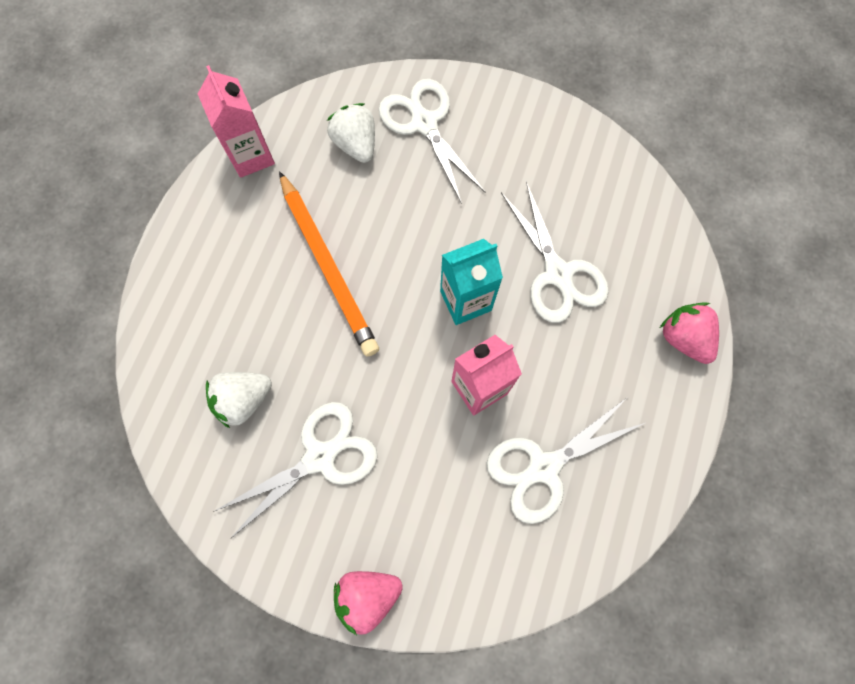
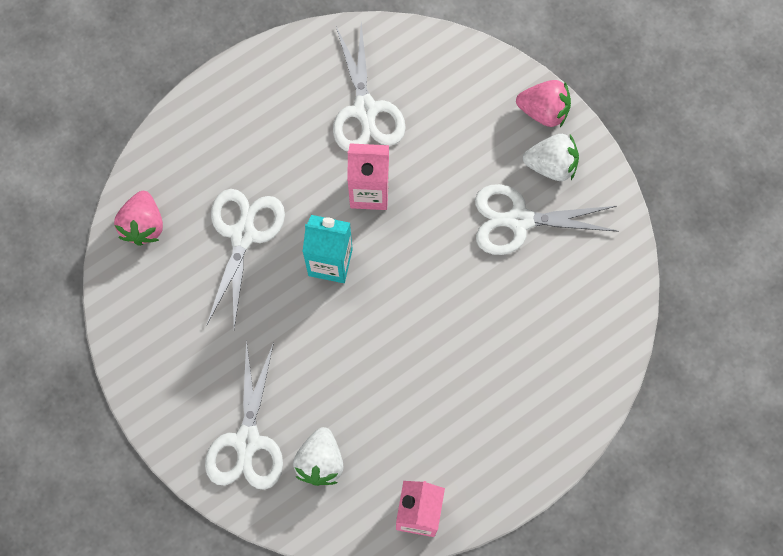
camera: 145 degrees left, 0 degrees up
(243, 400) = (551, 299): white strawberry -> white strawberry (551, 165)
(328, 266) = (418, 364): orange pencil -> none
(544, 467) = (365, 109): white scissors -> white scissors turned 75 degrees clockwise
(683, 338) = (192, 126): pink strawberry -> pink strawberry (143, 225)

